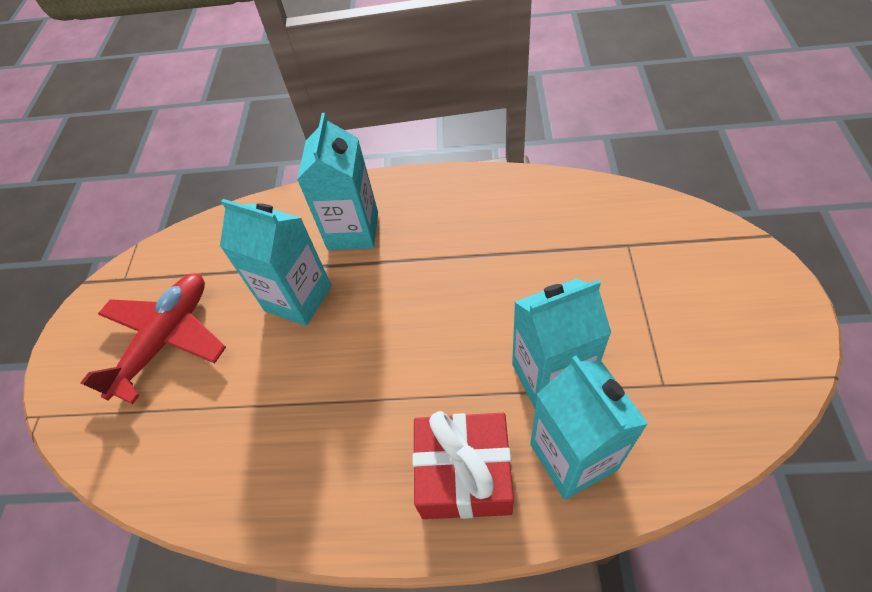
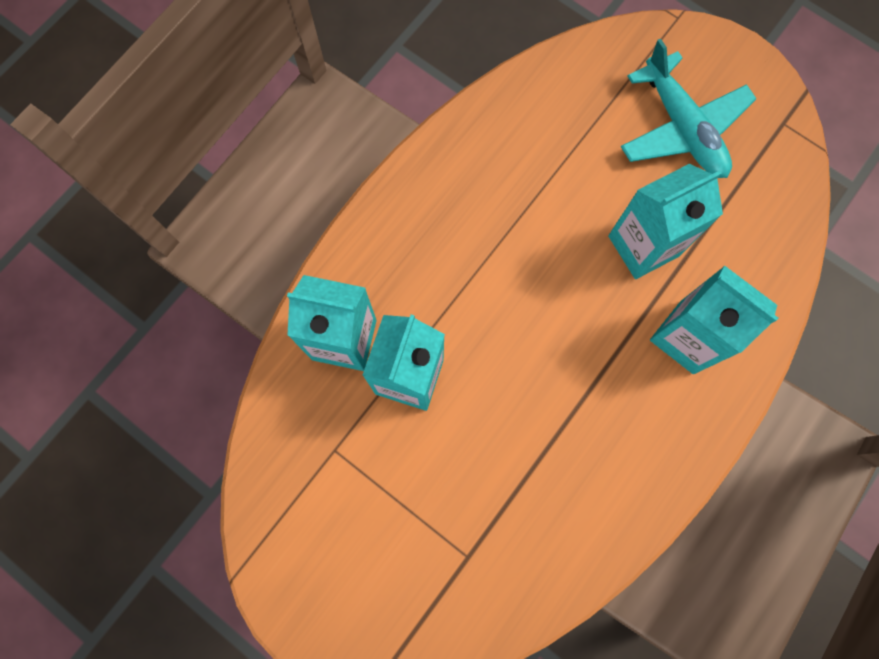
camera: 120 degrees right, 20 degrees up
(166, 340) = (682, 128): red plane -> turquoise plane
(464, 475) = (393, 261): red gift -> none

